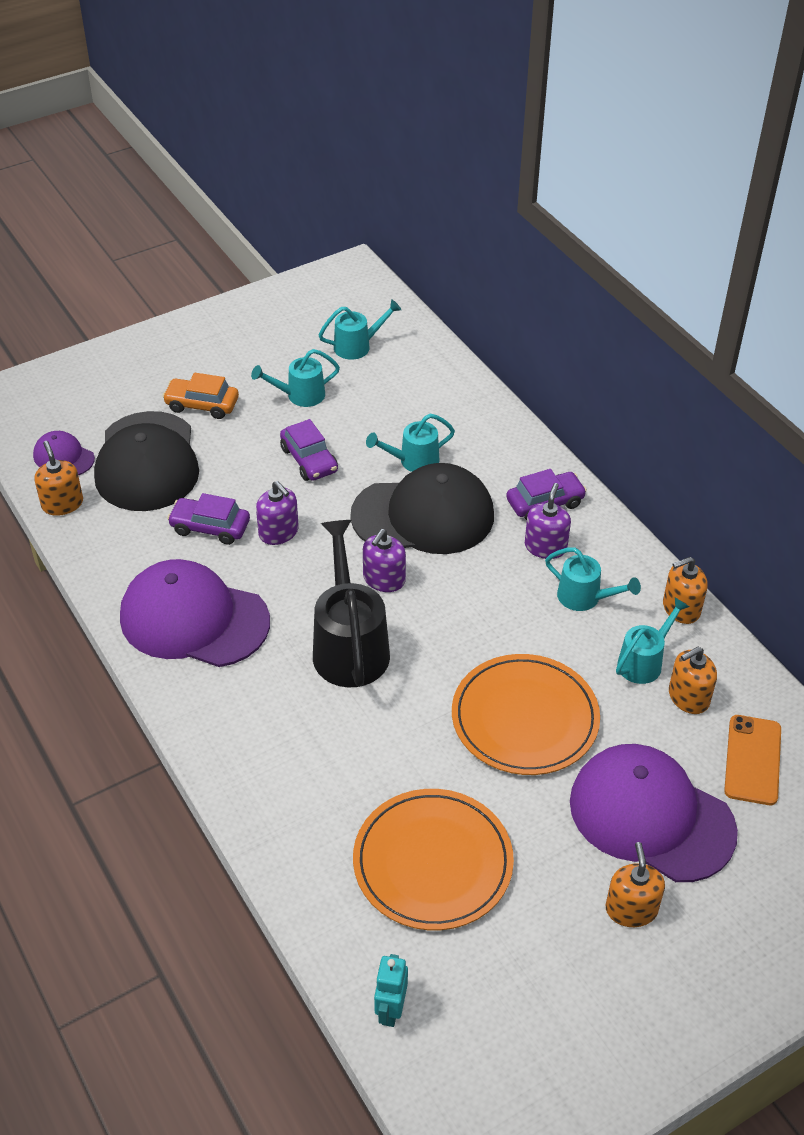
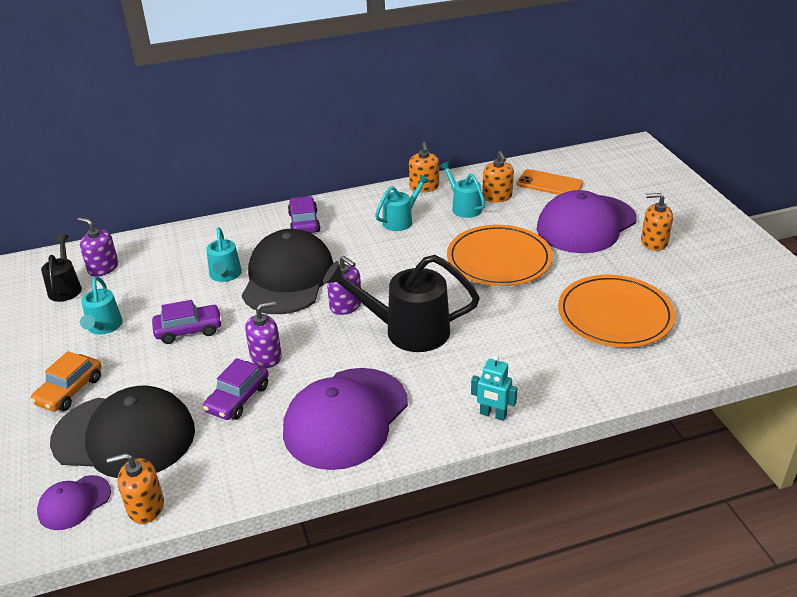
camera: 75 degrees left, 10 degrees down
(357, 346) = (65, 287): turquoise watering can -> black watering can
(390, 1010) = (733, 348): turquoise robot -> turquoise robot (493, 414)
(545, 547) = (347, 228): purple soap dispenser -> purple soap dispenser (103, 268)

